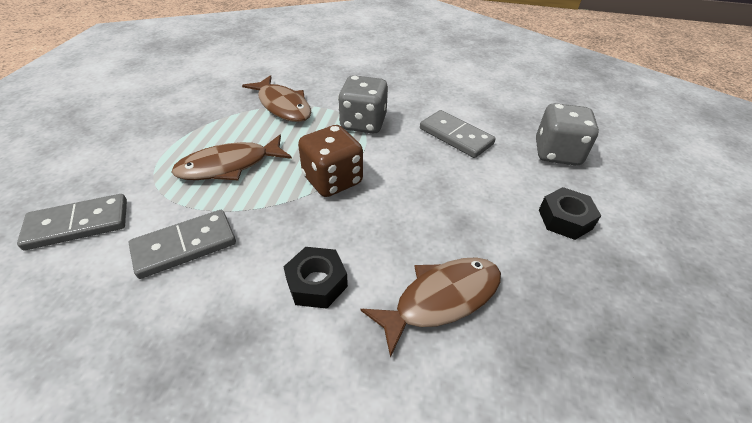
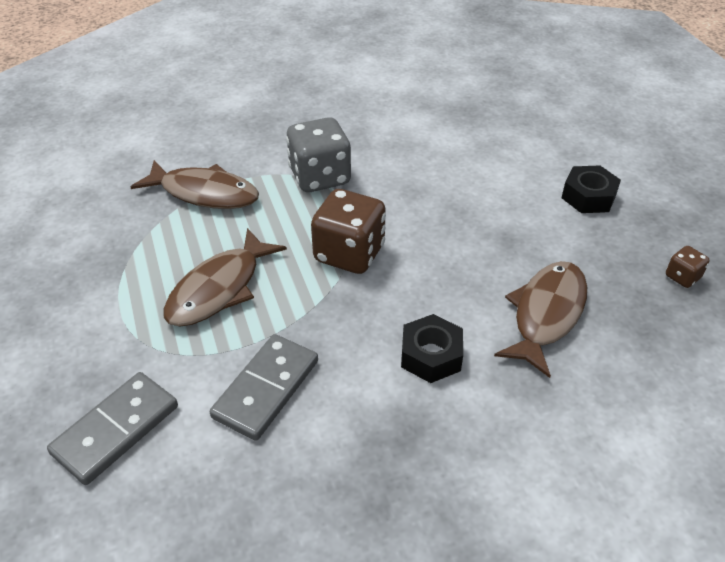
camera: 30 degrees left, 0 degrees up
(456, 136) = (429, 153): grey domino -> none
(557, 153) = (535, 133): grey dice -> none
(607, 332) = (682, 277): none -> brown dice

